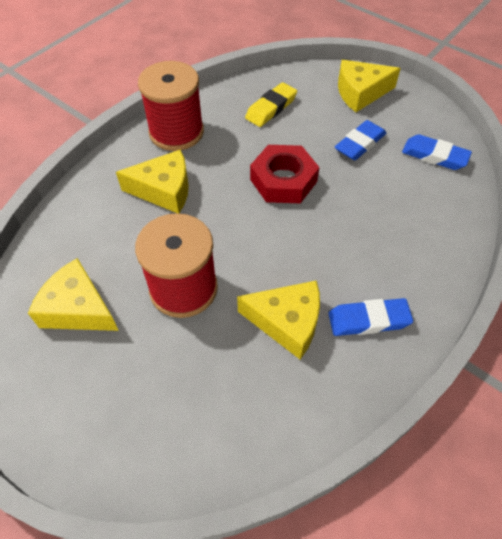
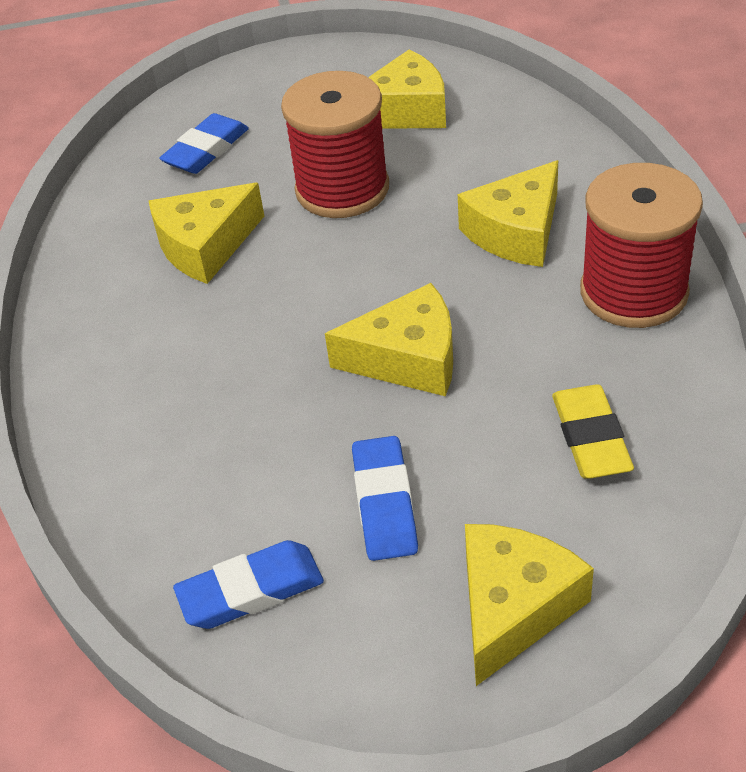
camera: 135 degrees right, 10 degrees down
(283, 180) = (408, 358): red nut -> yellow cheese
(368, 320) = (124, 311): blue eraser -> blue eraser (206, 150)

